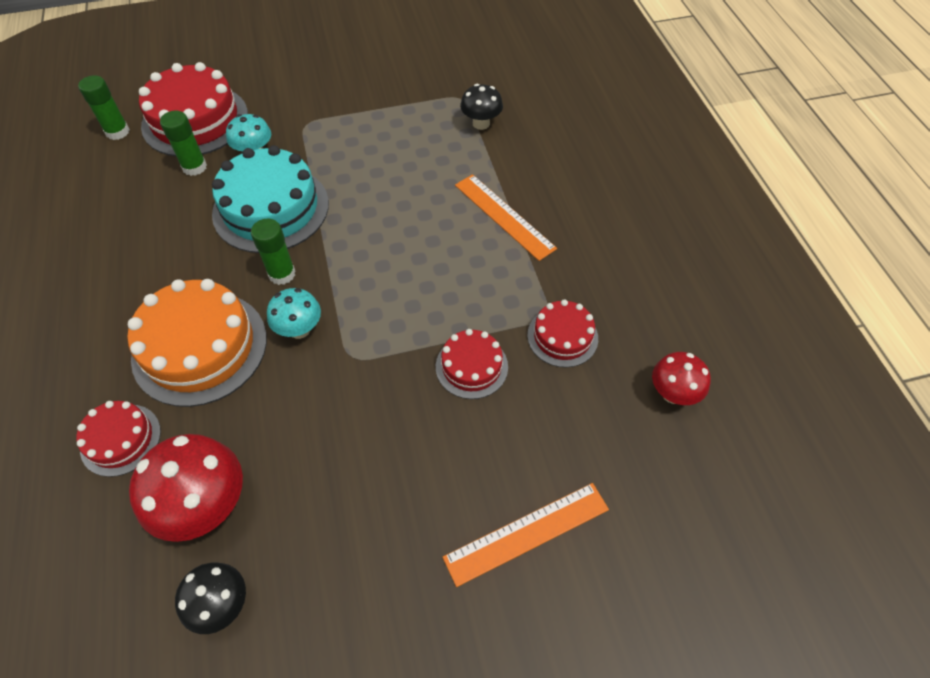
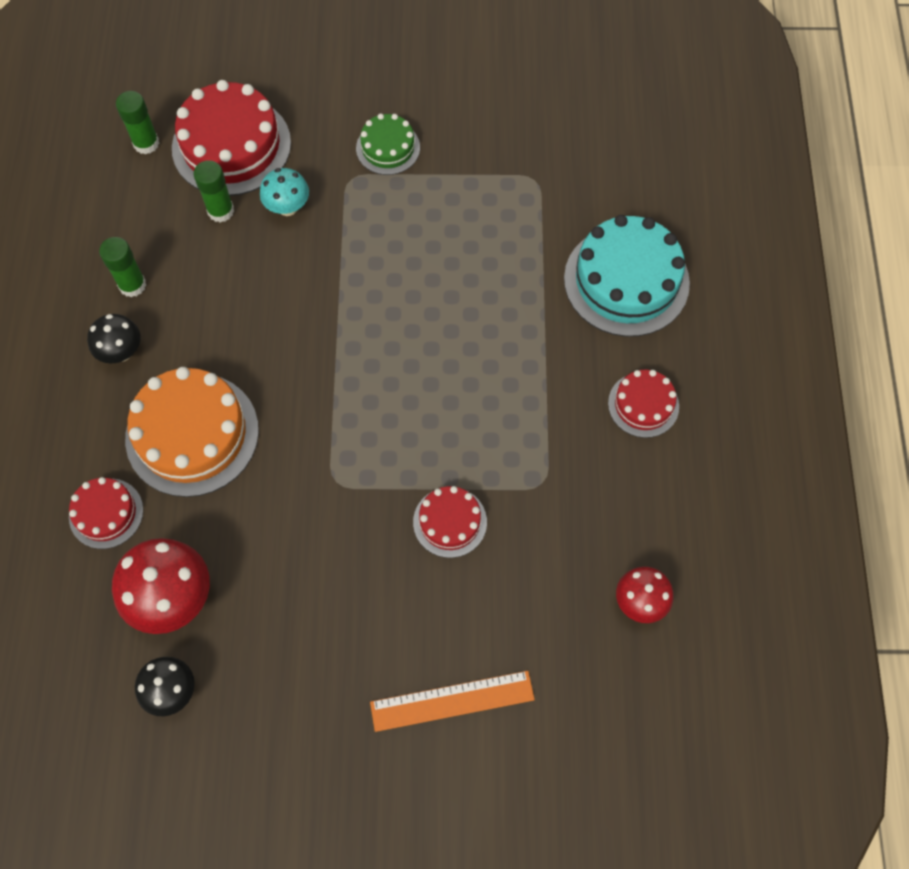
camera: 15 degrees right, 10 degrees up
(271, 208) = (291, 284): turquoise cake -> turquoise cake (626, 281)
(282, 274) = (287, 369): green glue stick -> green glue stick (132, 285)
(299, 329) = (291, 438): turquoise mushroom -> none
(332, 98) = (388, 148): none -> green cake
(481, 123) = (547, 222): black mushroom -> black mushroom (121, 352)
(504, 216) = (536, 353): orange ruler -> none
(562, 336) = (551, 512): red cake -> red cake (643, 405)

